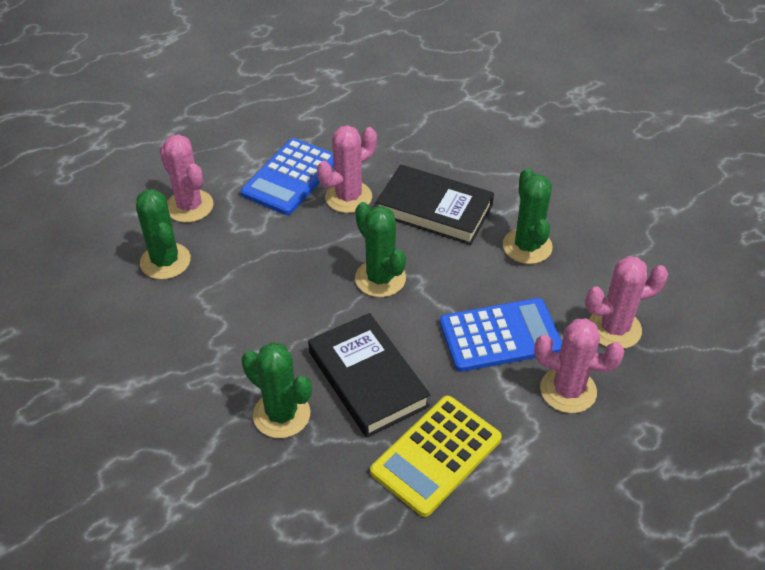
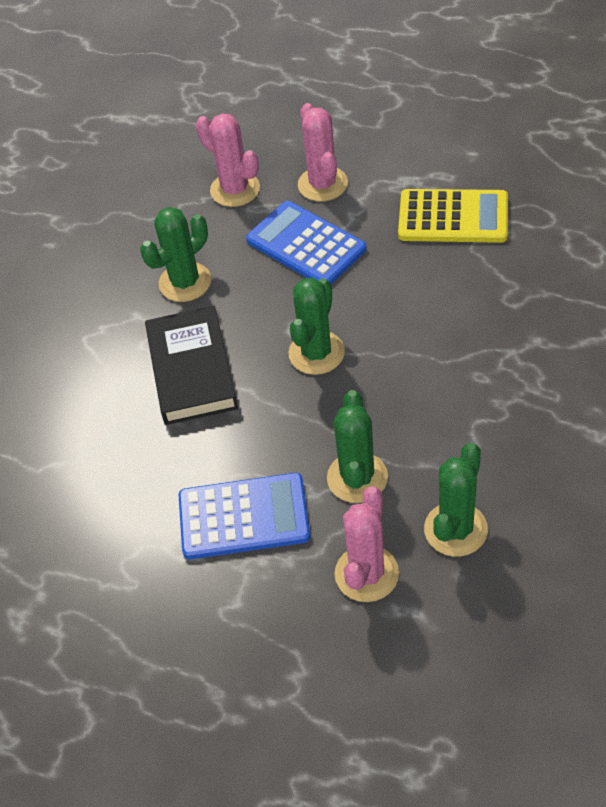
camera: 120 degrees left, 5 degrees up
(281, 414) = (516, 320): green cactus -> green cactus (357, 477)
(348, 197) = (231, 447): pink cactus -> none
(368, 379) = (429, 293): black book -> none

